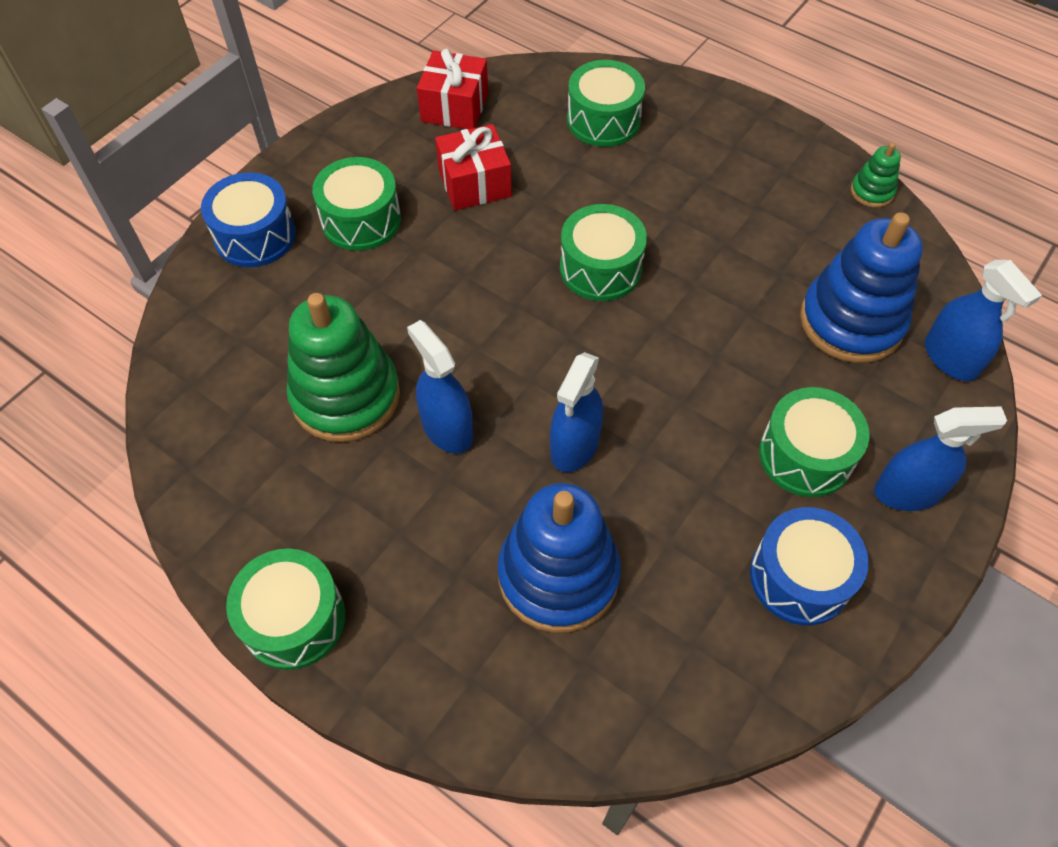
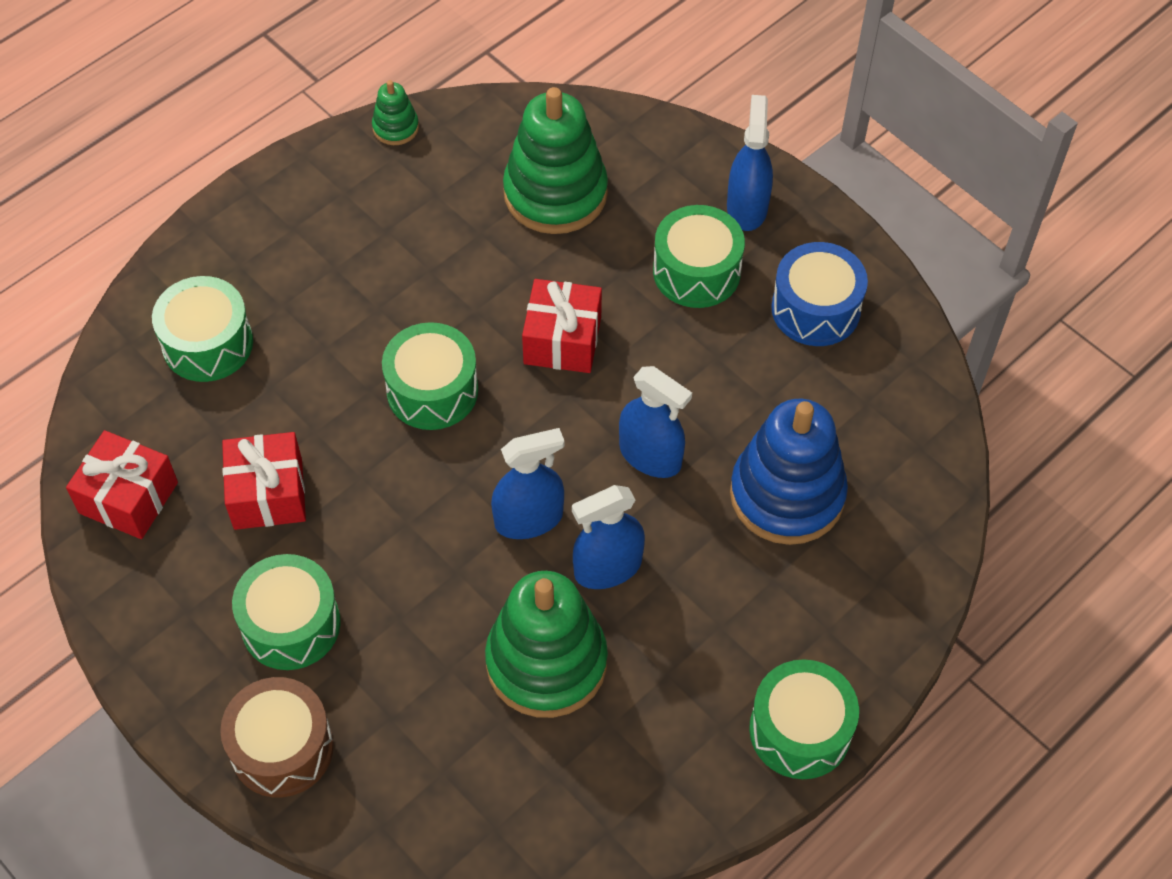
camera: 80 degrees left, 0 degrees up
(255, 236) = (282, 748): blue drum -> brown drum
(683, 354) = (562, 340): none -> red gift
(851, 321) = (555, 193): blue stacking toy -> green stacking toy
(950, 358) = (615, 132): blue spray bottle -> blue spray bottle (528, 519)

